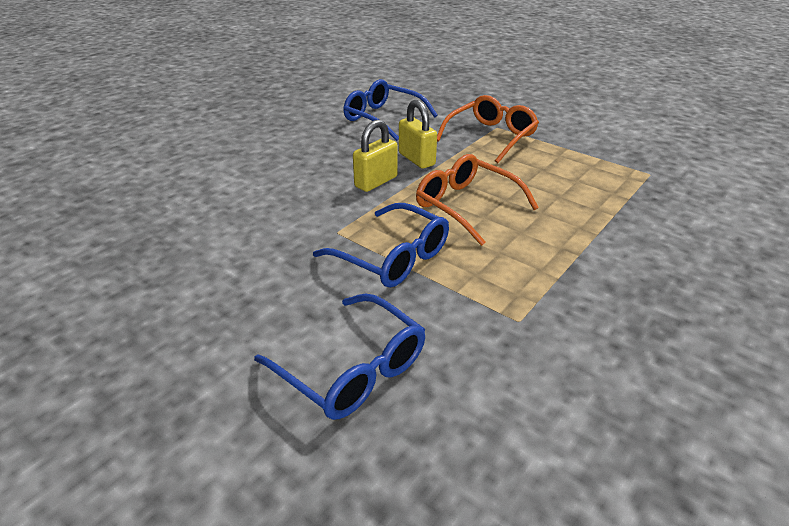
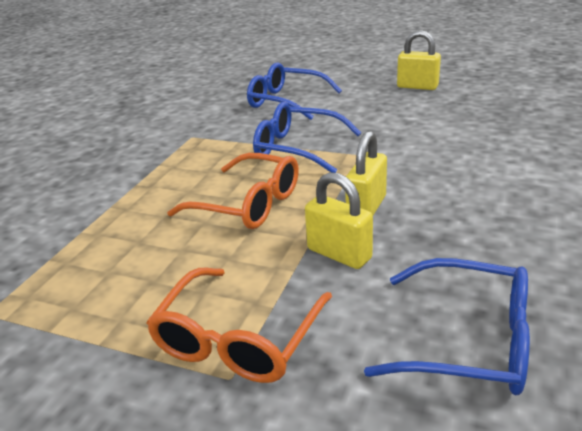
camera: 165 degrees right, 5 degrees down
(138, 337) = (417, 86): none -> yellow padlock

